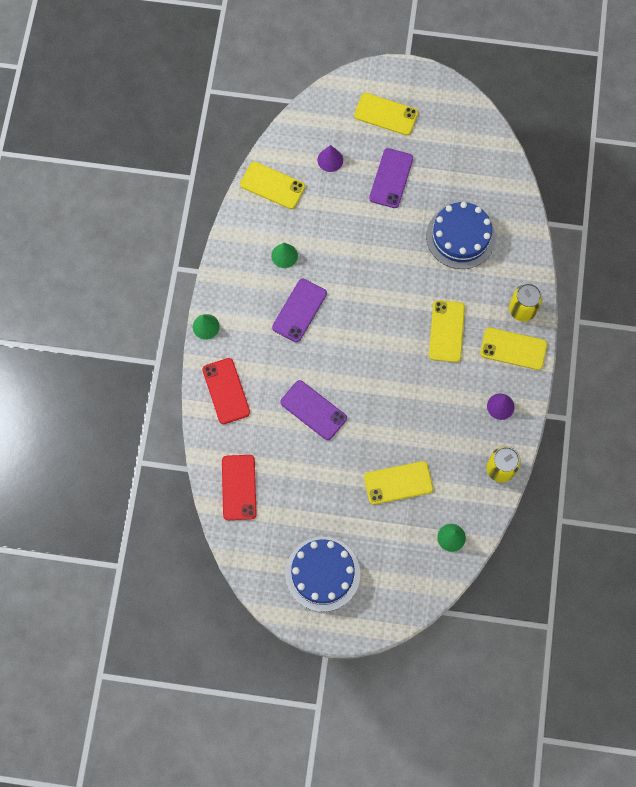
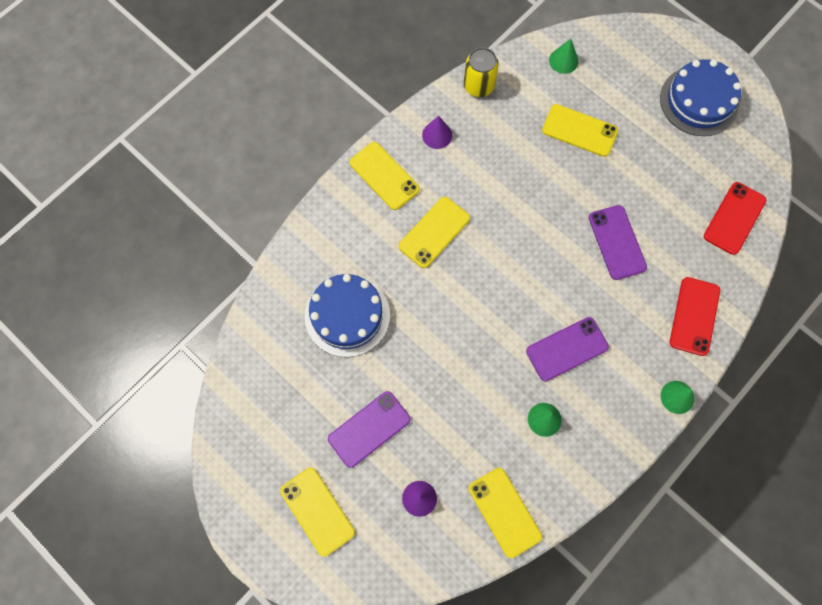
camera: 145 degrees left, 0 degrees up
(522, 309) = (346, 205): yellow can -> none

